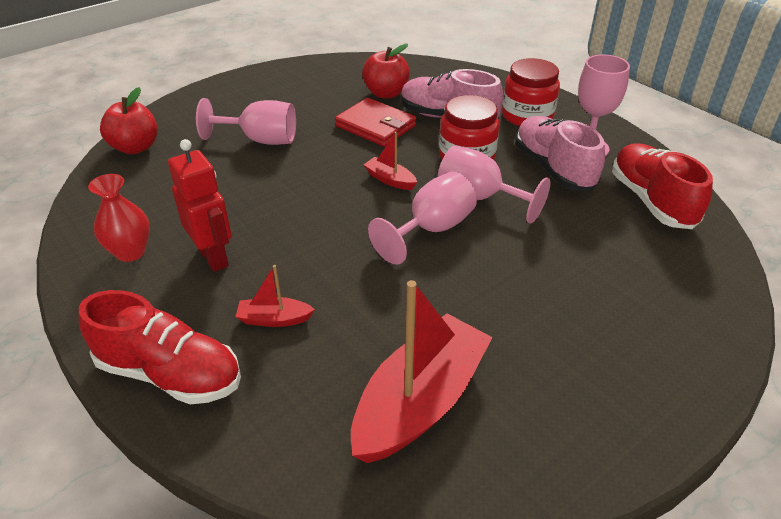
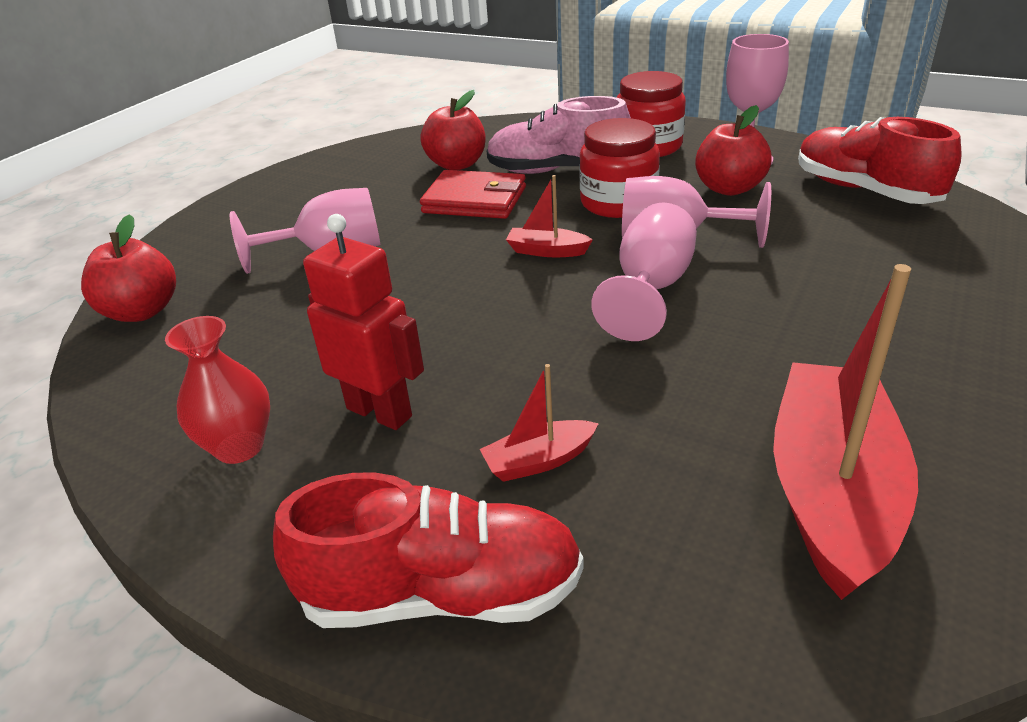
camera: 20 degrees left, 5 degrees down
(553, 168) = (729, 188): pink shoe -> red apple

